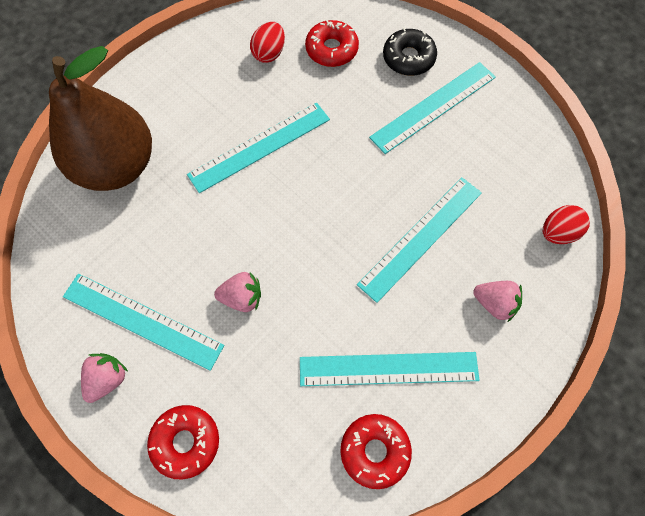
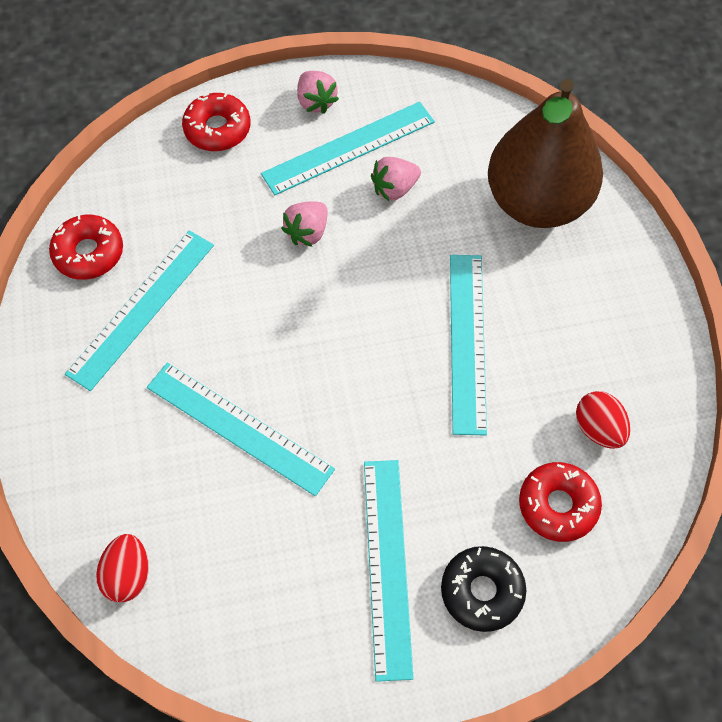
camera: 125 degrees right, 5 degrees down
(420, 237) = (239, 427): turquoise ruler -> turquoise ruler turned 45 degrees counterclockwise
(494, 303) = (116, 445): pink strawberry -> pink strawberry (394, 189)

